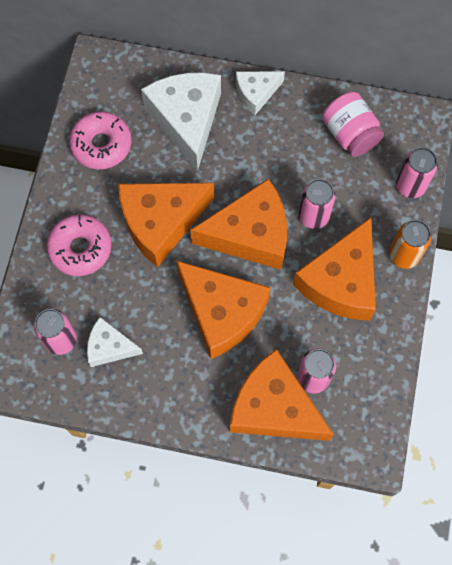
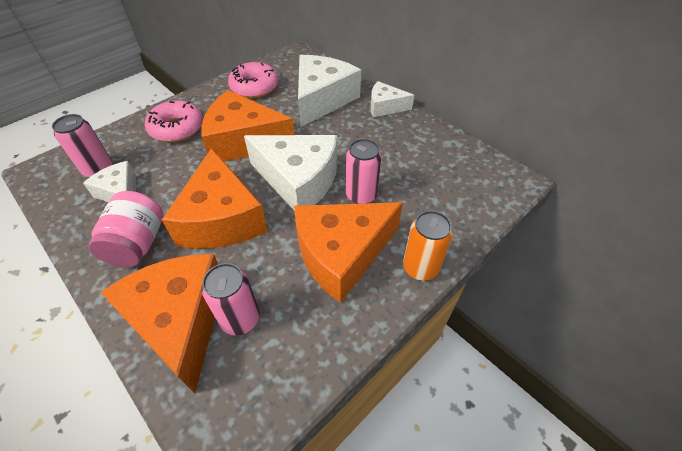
camera: 35 degrees right, 20 degrees down
(250, 234) = (299, 181): orange cheese -> white cheese
(350, 134) = (439, 160): pink jar -> pink jar (138, 244)
(410, 186) = (468, 218): pink can -> none

